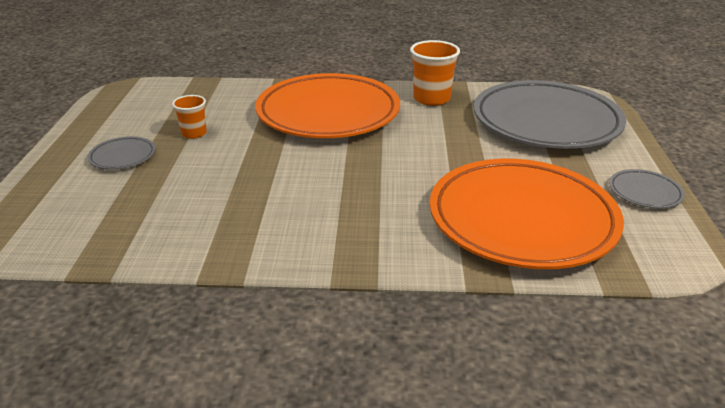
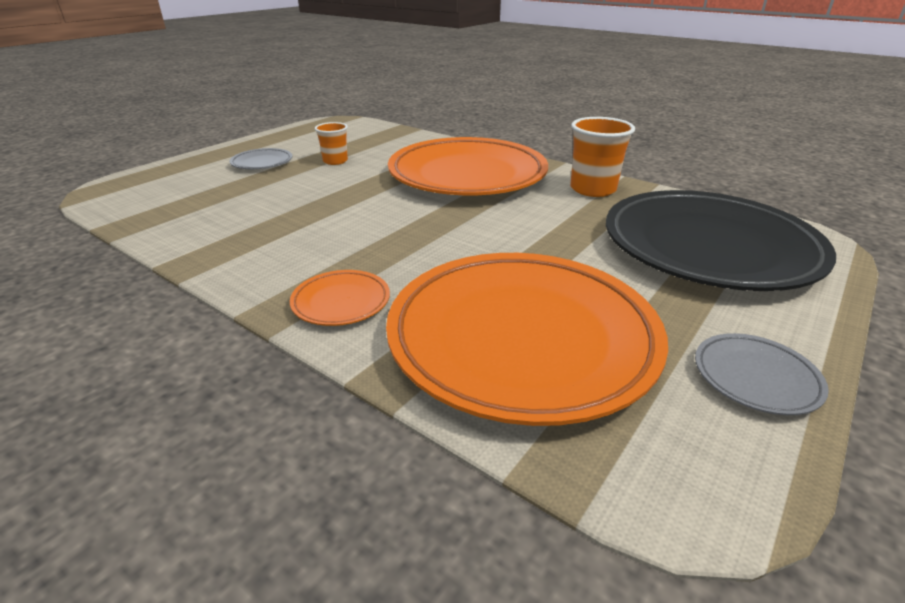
camera: 35 degrees right, 0 degrees up
(388, 244) = (341, 302): none -> orange plate
(546, 122) = (708, 247): grey plate -> black plate

